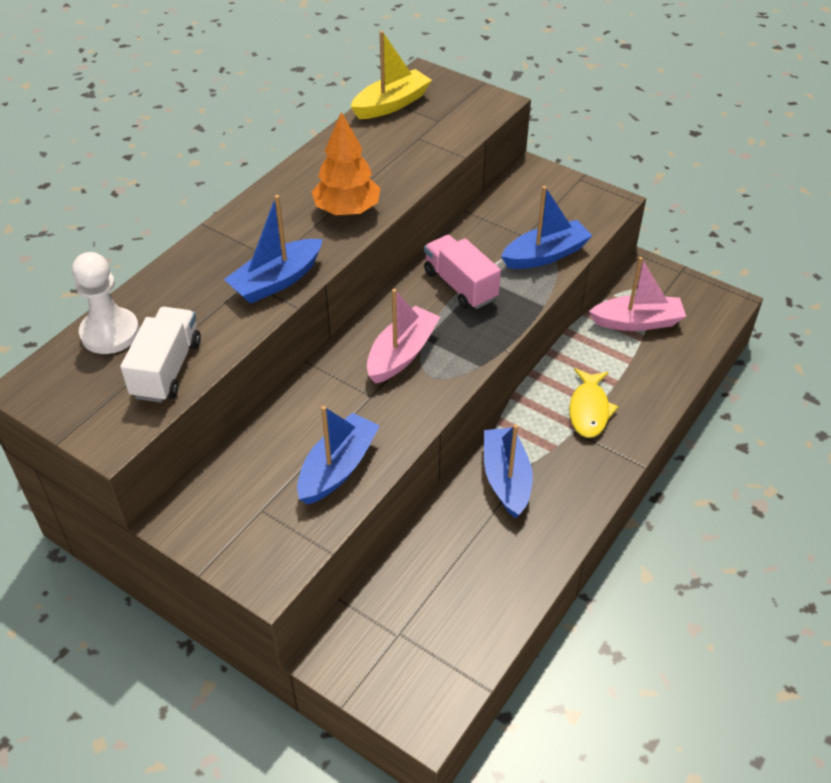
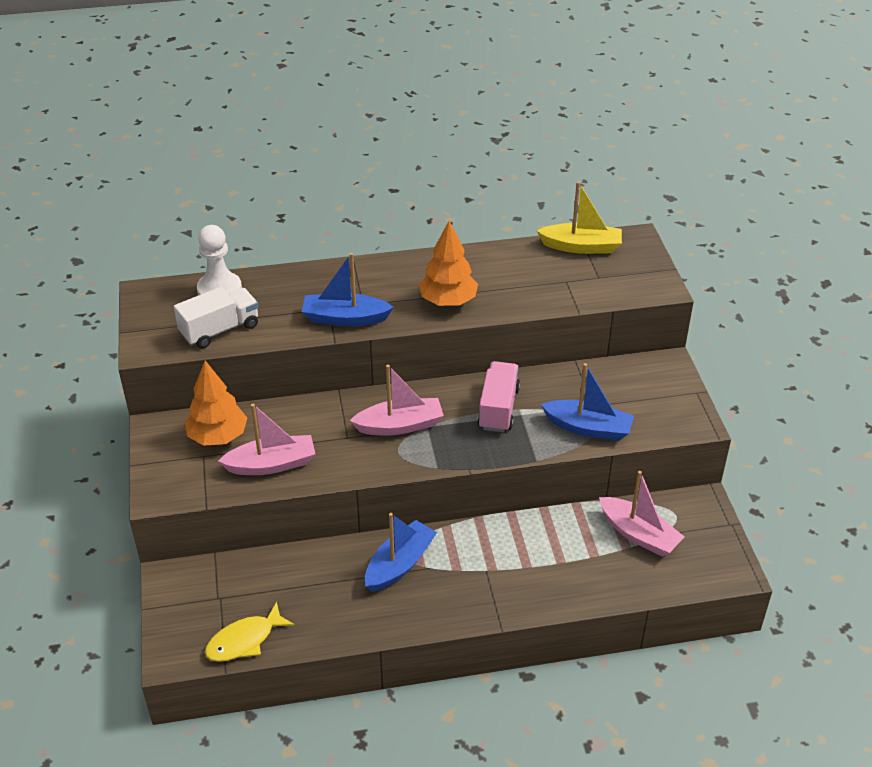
camera: 45 degrees right, 5 degrees down
(251, 482) = (218, 436): none -> orange tree
(337, 468) = (271, 464): blue boat -> pink boat
(589, 410) = (516, 565): yellow fish -> yellow fish (244, 640)

